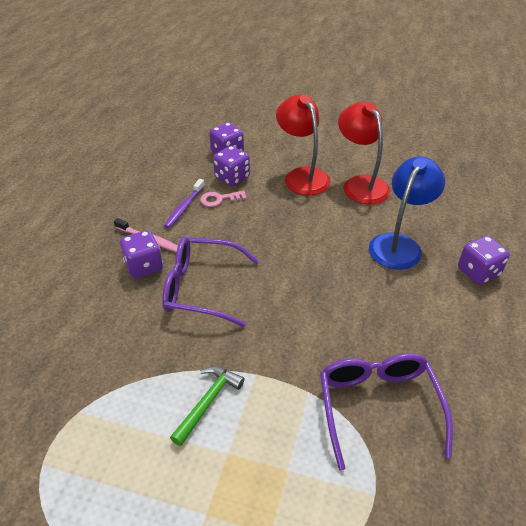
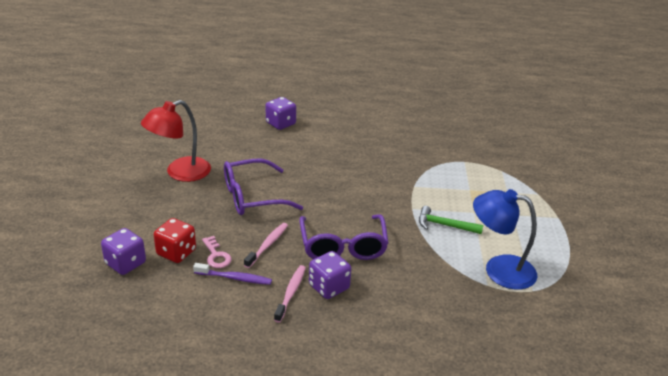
camera: 105 degrees left, 10 degrees down
(223, 232) = (267, 245): none -> pink toothbrush
(232, 177) = (176, 252): purple dice -> red dice
(302, 176) = (169, 206): red lamp -> none
(378, 406) = (410, 161): purple glasses -> purple glasses (252, 197)
(399, 244) = (259, 153): blue lamp -> blue lamp (499, 269)

